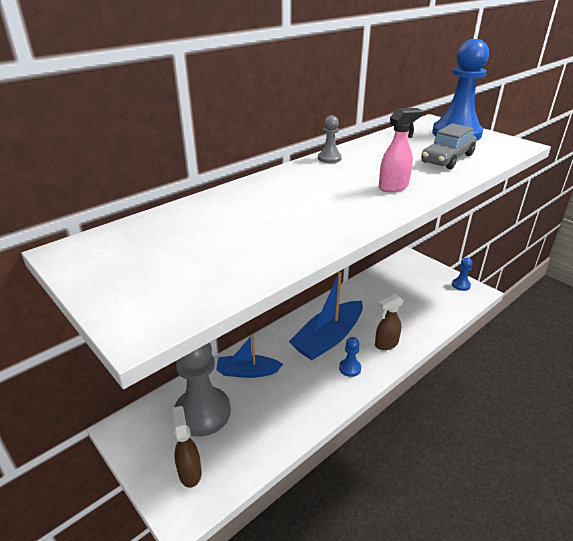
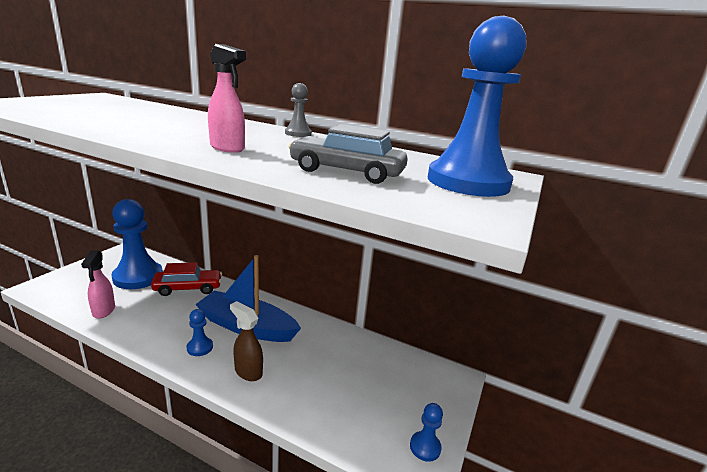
camera: 65 degrees right, 10 degrees down
(190, 472) = (76, 283): brown spray bottle -> none
(202, 413) = (138, 277): grey pawn -> blue pawn
(247, 372) = (188, 288): blue boat -> red car
(267, 439) = (103, 311): none -> pink spray bottle

